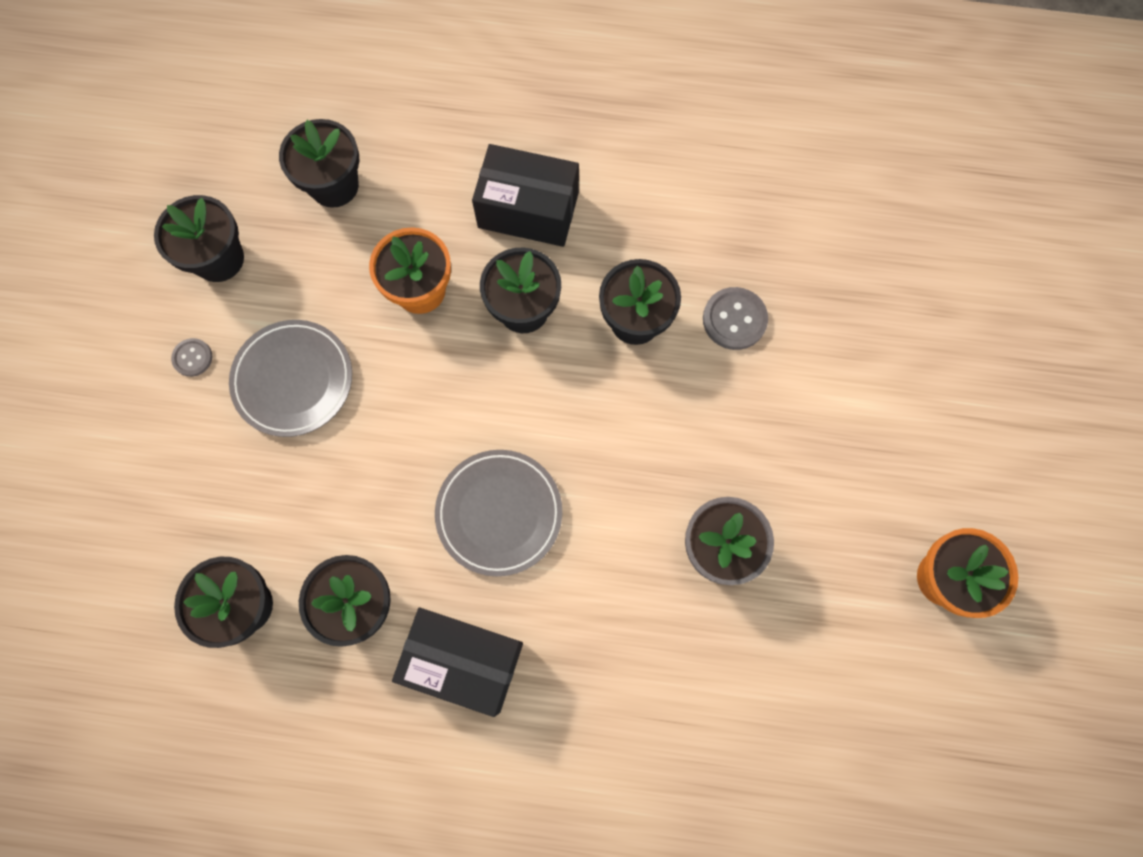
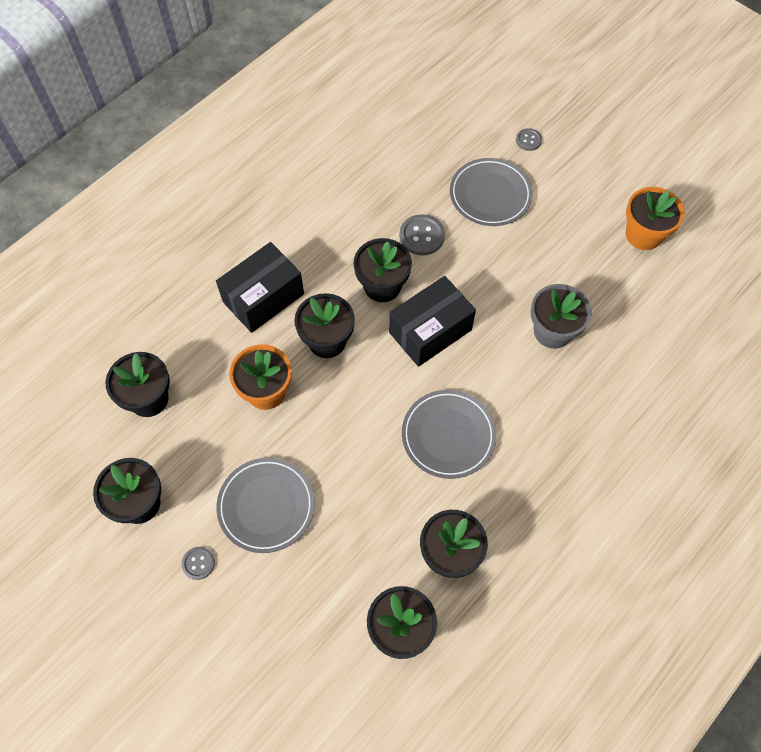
camera: 55 degrees left, 10 degrees down
(464, 661) = (527, 513): black box -> black box (430, 331)
(853, 359) = (490, 195): none -> grey plate
(972, 353) = (528, 140): none -> grey button

